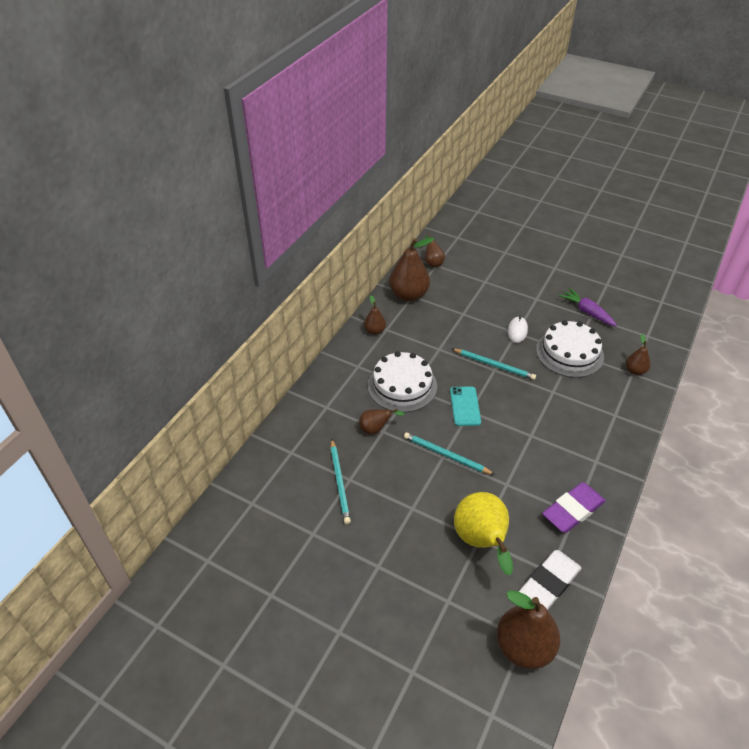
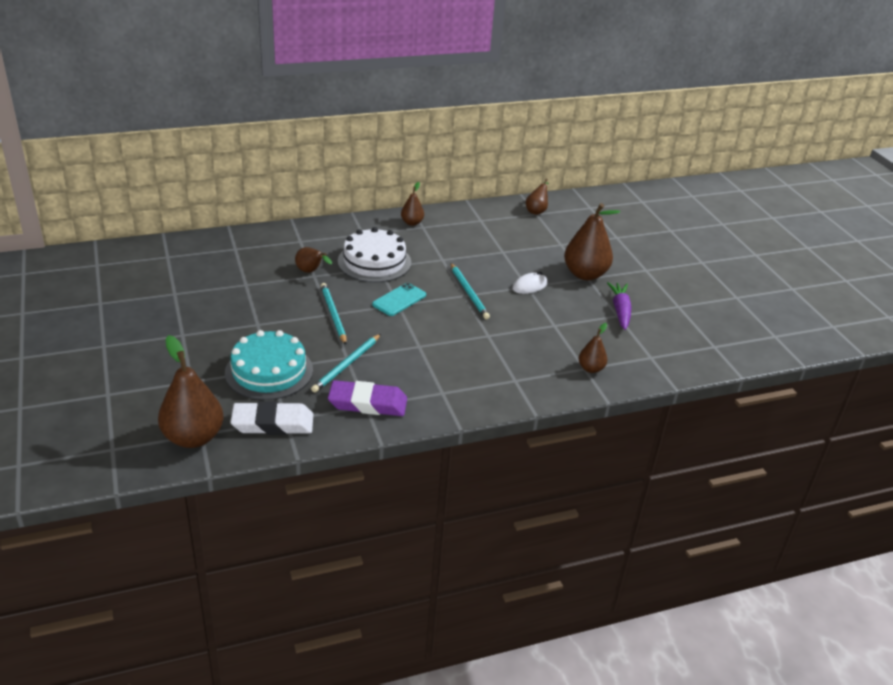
camera: 40 degrees right, 10 degrees down
(339, 482) = (236, 281): turquoise pencil -> turquoise pencil (346, 365)
(408, 295) = (478, 218): brown pear -> brown pear (585, 274)
(481, 542) = (269, 371): yellow pear -> turquoise cake
(569, 353) = (550, 324): white cake -> none

